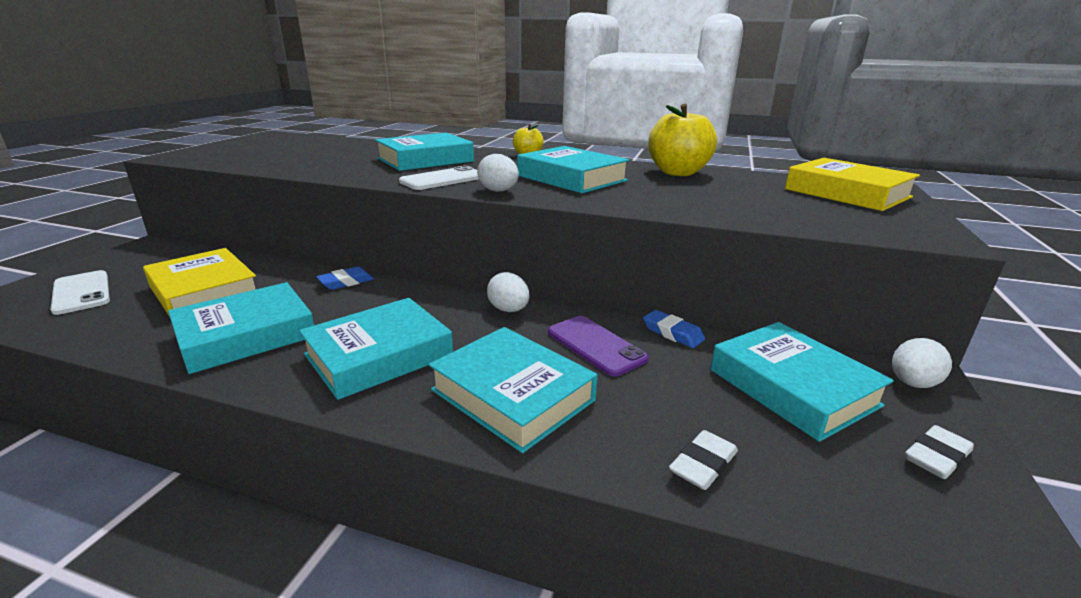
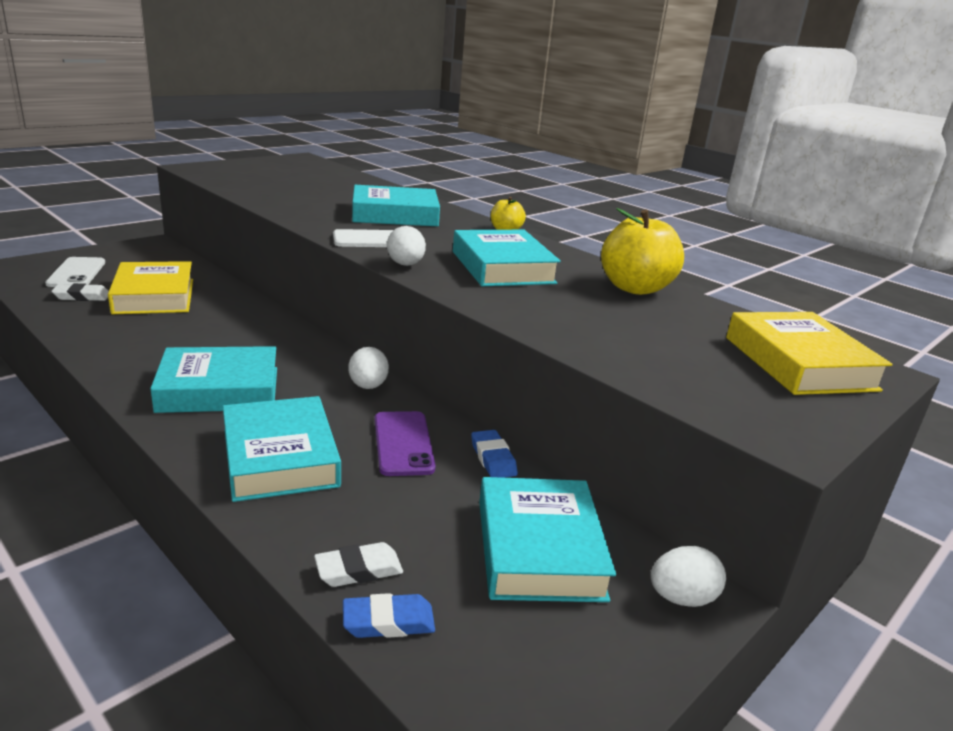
camera: 25 degrees right, 0 degrees up
(246, 335) = (146, 341): turquoise book -> none
(346, 282) = (264, 319): blue eraser -> blue eraser (388, 622)
(936, 457) = (589, 662): white eraser -> white eraser (82, 296)

